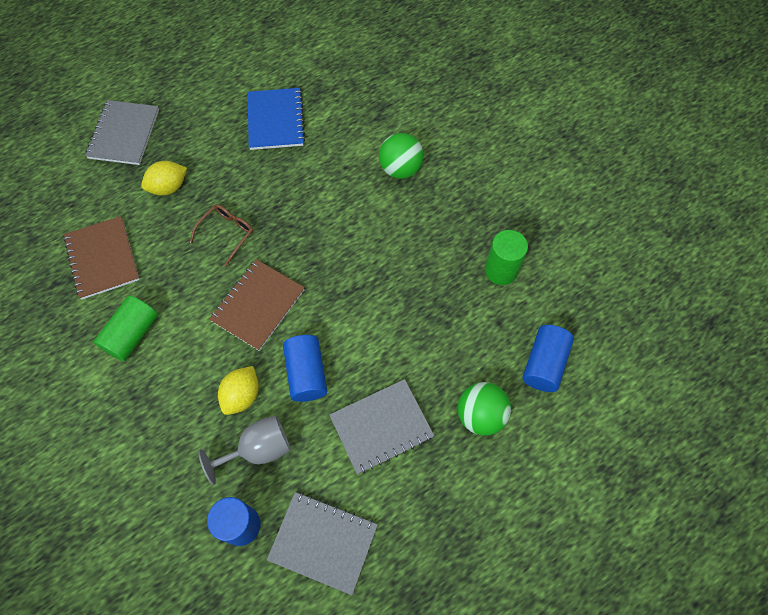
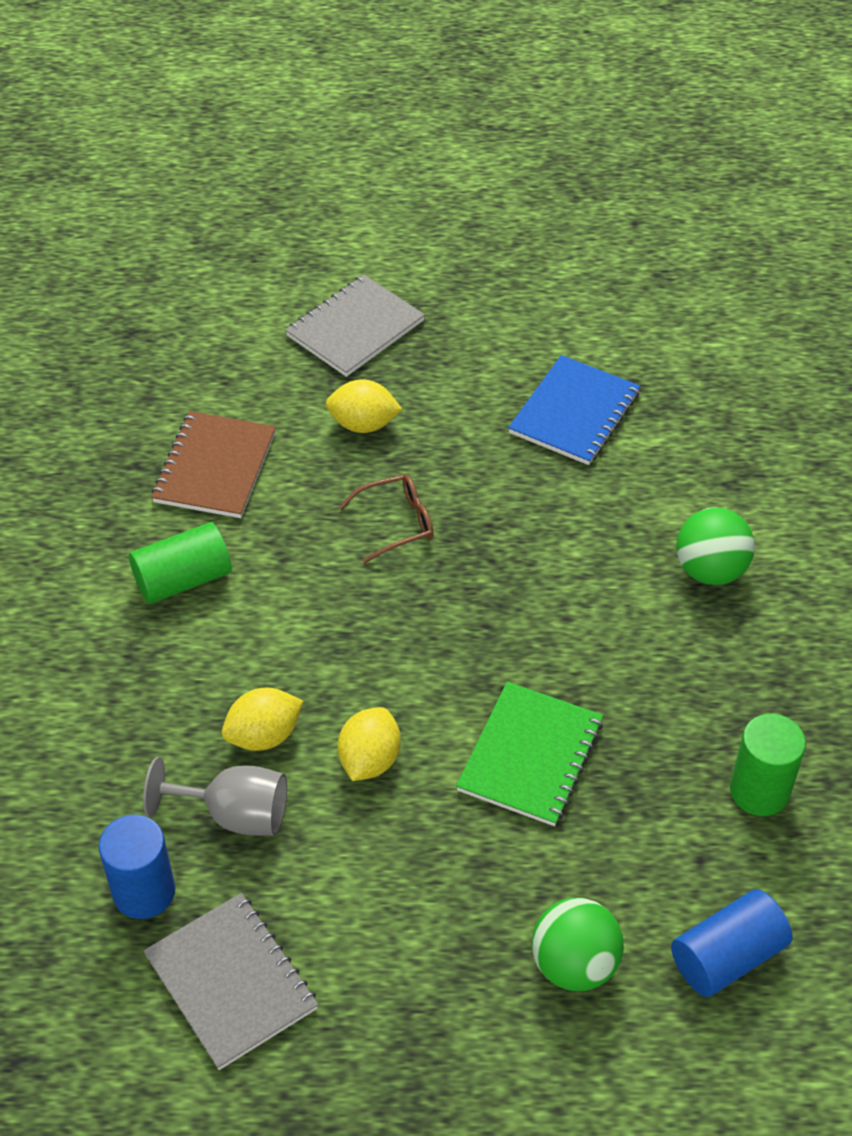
camera: 35 degrees right, 15 degrees down
(258, 305) = (370, 636): brown notebook -> none
(306, 373) = (369, 760): blue cylinder -> yellow lemon
(381, 426) = (420, 890): grey notebook -> none
(384, 320) = (530, 756): none -> green notebook

